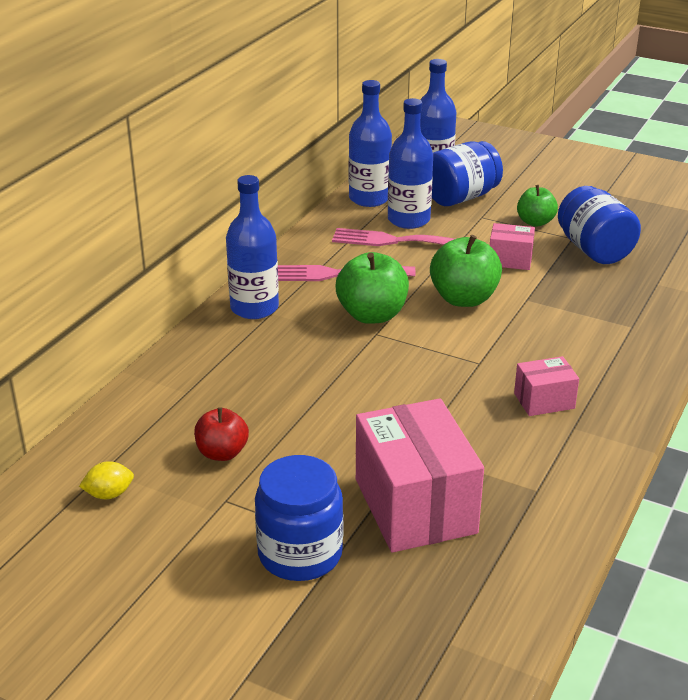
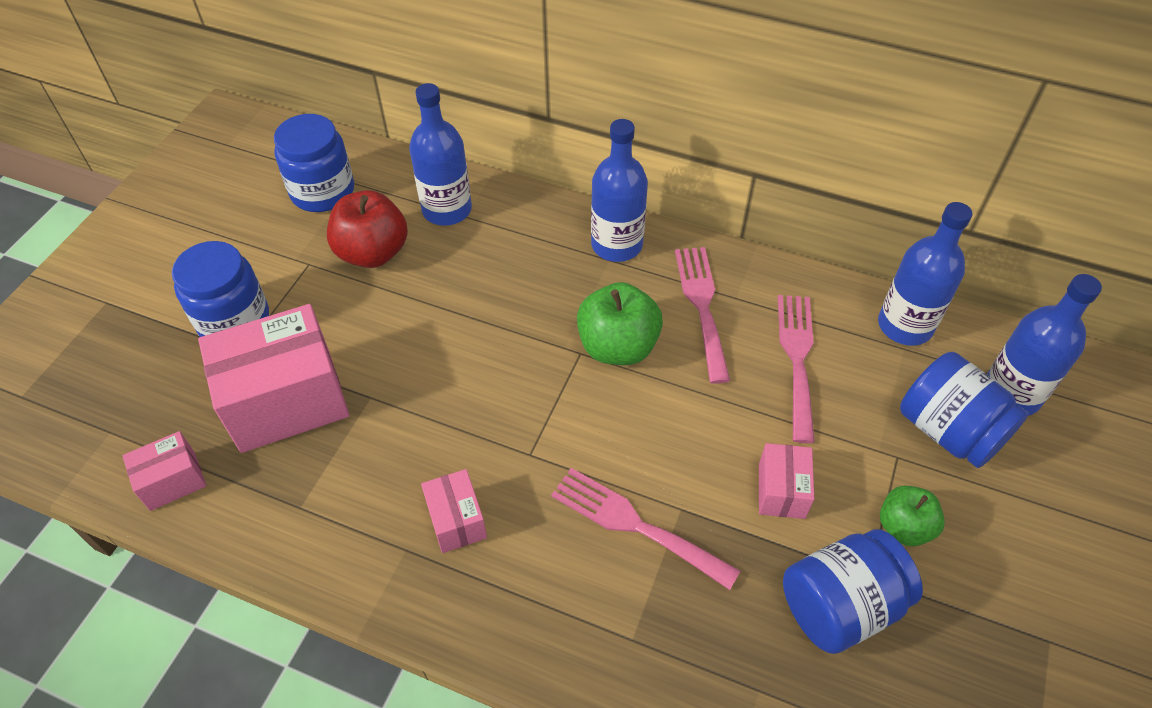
camera: 85 degrees right, 20 degrees up
(109, 494) = (322, 191): yellow lemon -> blue jar
(222, 453) = (373, 253): red apple -> red apple, size x1.59
(408, 220) = (859, 371): blue bottle -> blue bottle (447, 210)
(464, 299) = (669, 437): green apple -> none
(512, 581) = (172, 481): none -> pink box
(541, 319) = (635, 525): none -> pink fork

